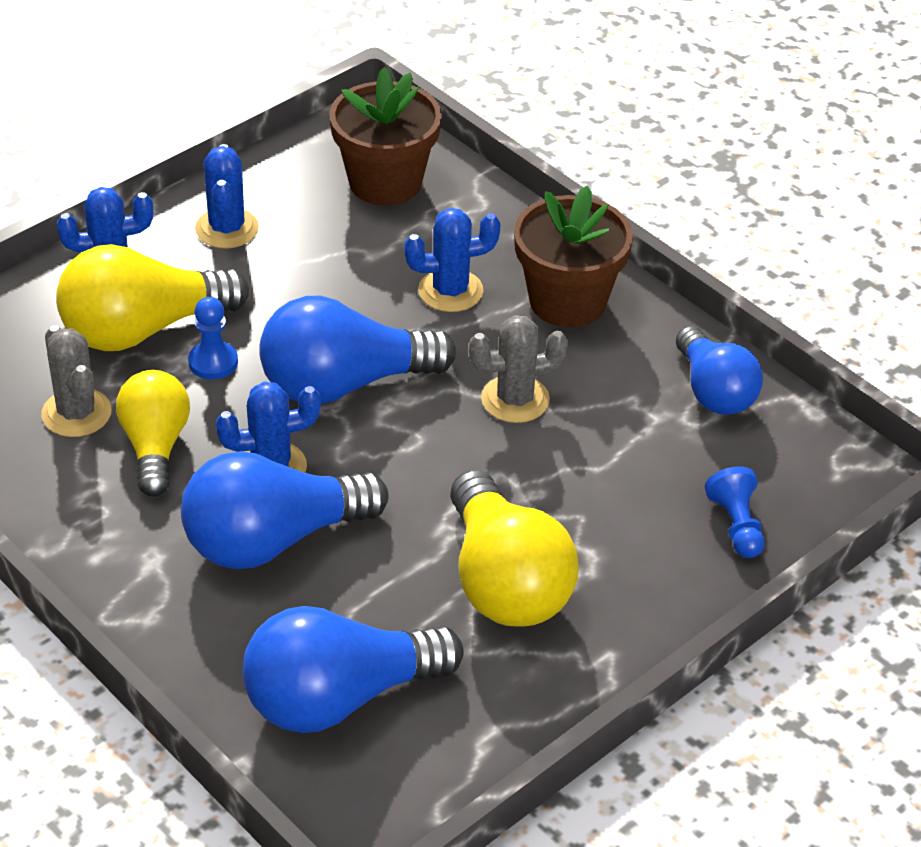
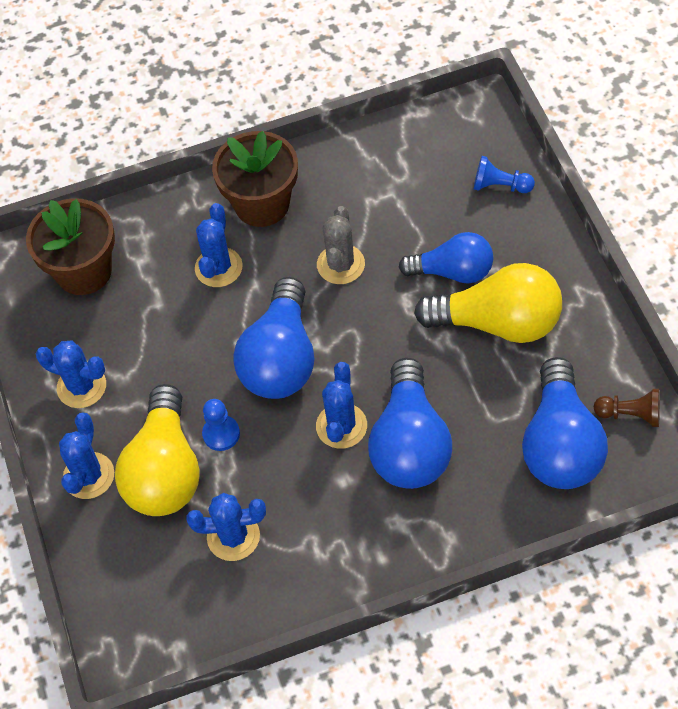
camera: 60 degrees left, 15 degrees up
(76, 413) = (233, 536): grey cactus -> blue cactus
(155, 446) = (290, 493): yellow light bulb -> none
(423, 766) = (630, 414): none -> brown pawn
(714, 391) = (382, 155): blue light bulb -> blue light bulb (453, 271)

